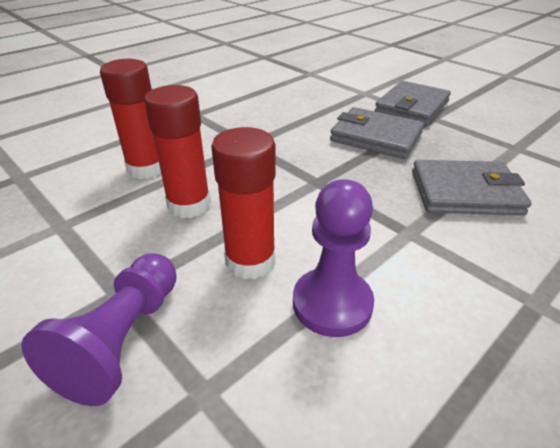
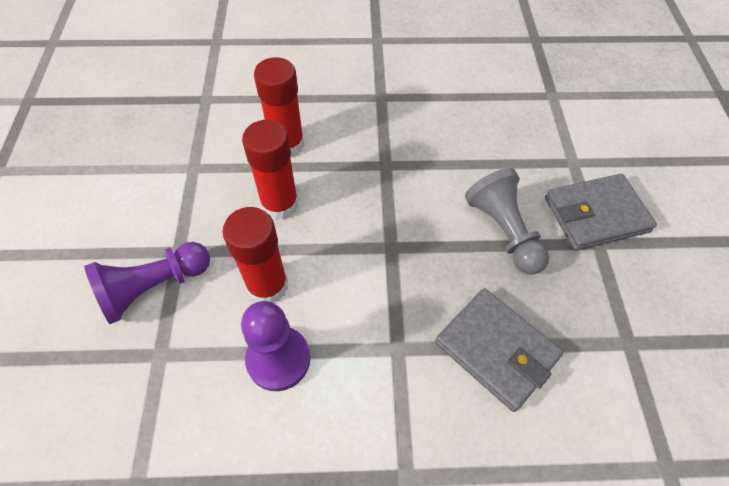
camera: 40 degrees right, 20 degrees up
(376, 137) = (503, 231): grey wallet -> grey pawn

